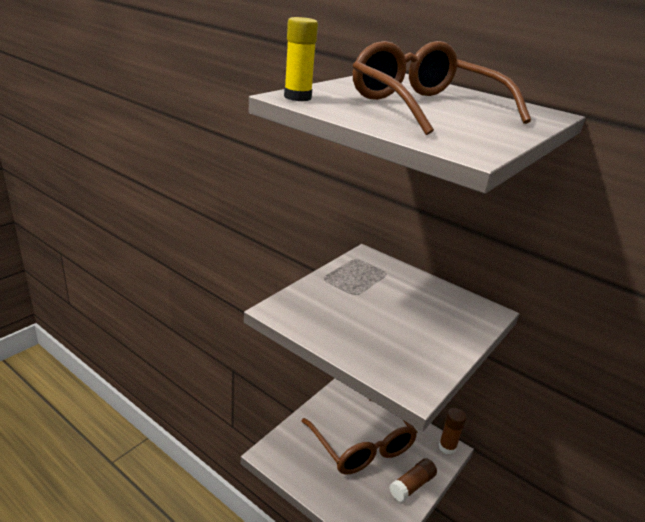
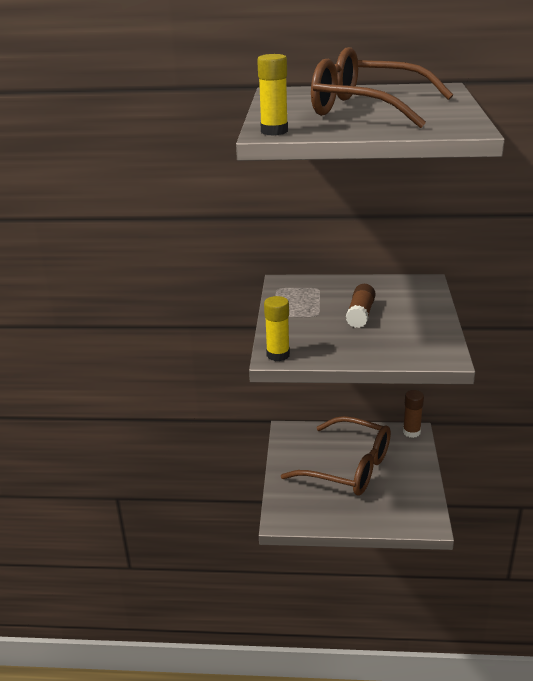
camera: 30 degrees left, 0 degrees up
(279, 311) = (278, 355): none -> yellow glue stick
(412, 485) = (414, 473): brown glue stick -> brown glue stick (360, 314)

